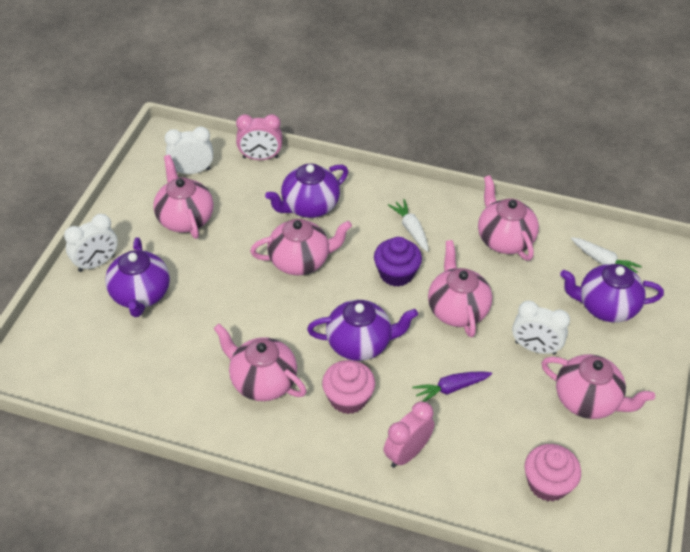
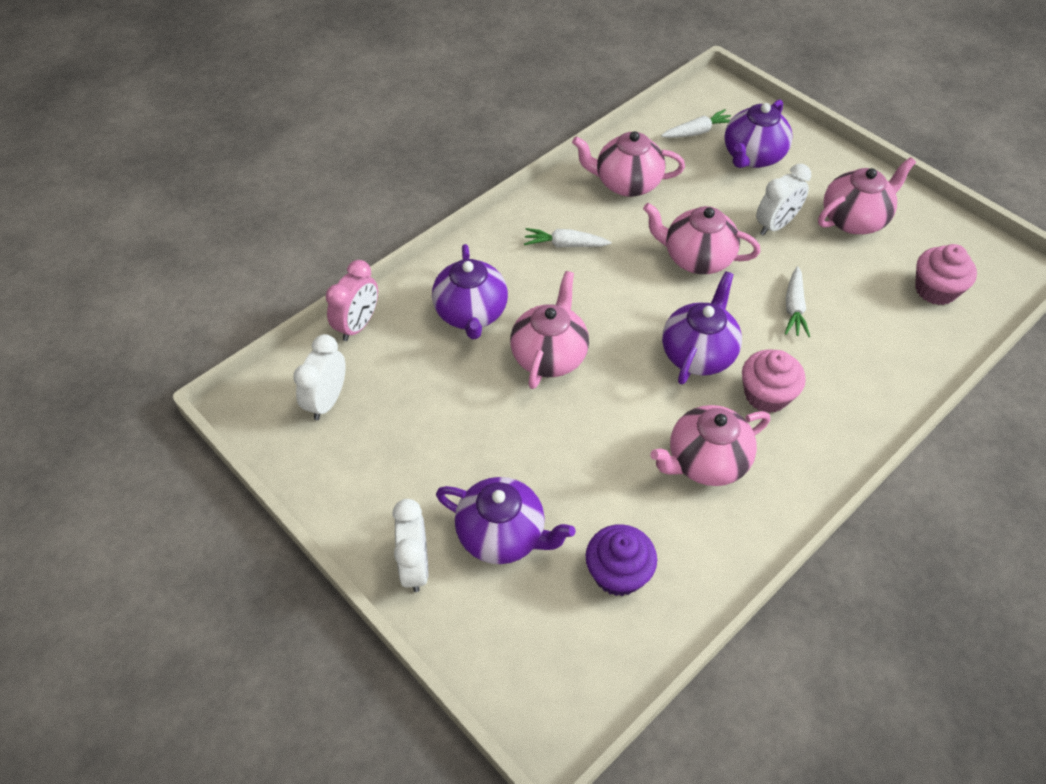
camera: 60 degrees left, 5 degrees up
(185, 218) = (404, 439): pink teapot -> none
(396, 273) = (619, 283): purple cupcake -> purple cupcake (618, 573)
(407, 453) = (858, 377): pink clock -> none
(451, 388) = (794, 308): purple carrot -> white carrot

